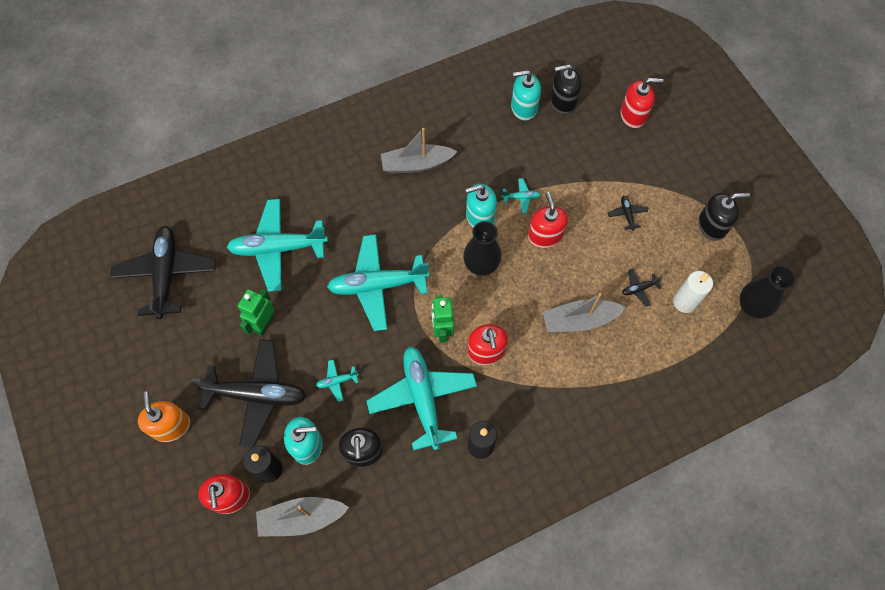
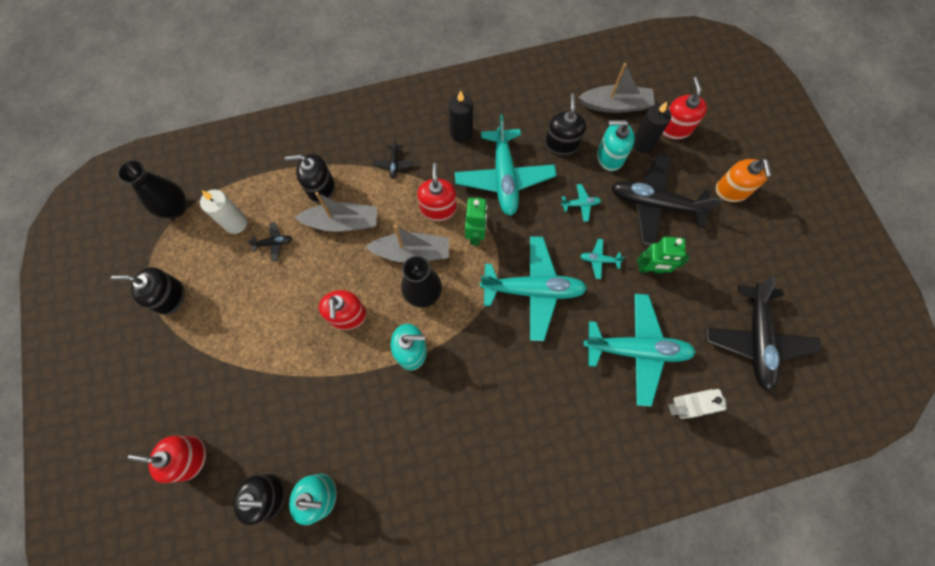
camera: 170 degrees left, 5 degrees up
(239, 210) = (681, 407): none -> white robot
(264, 324) = (650, 269): green robot -> green robot turned 60 degrees clockwise
(416, 164) = (470, 433): grey boat -> grey boat (412, 252)
(521, 198) = (360, 366): turquoise plane -> turquoise plane (599, 260)
(614, 353) = (321, 188): none -> black soap dispenser
(627, 214) = (252, 325): black plane -> black plane (394, 164)

